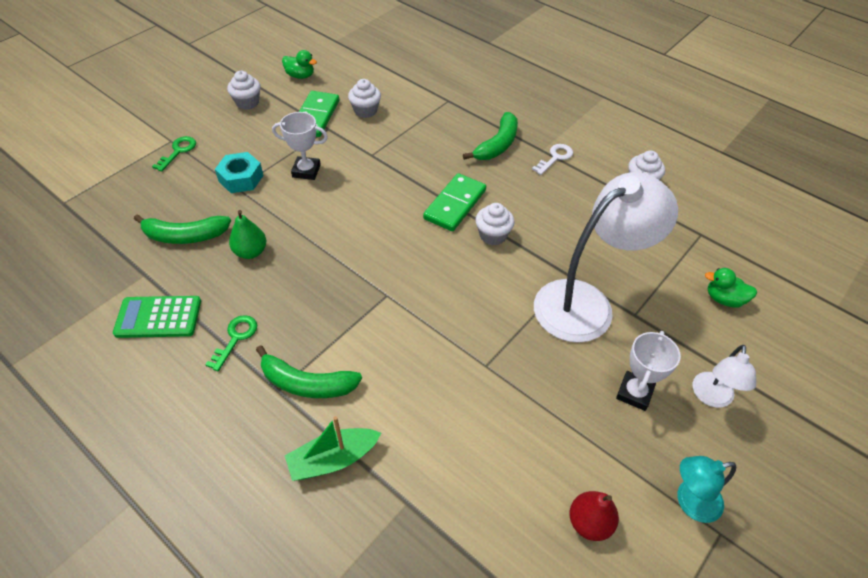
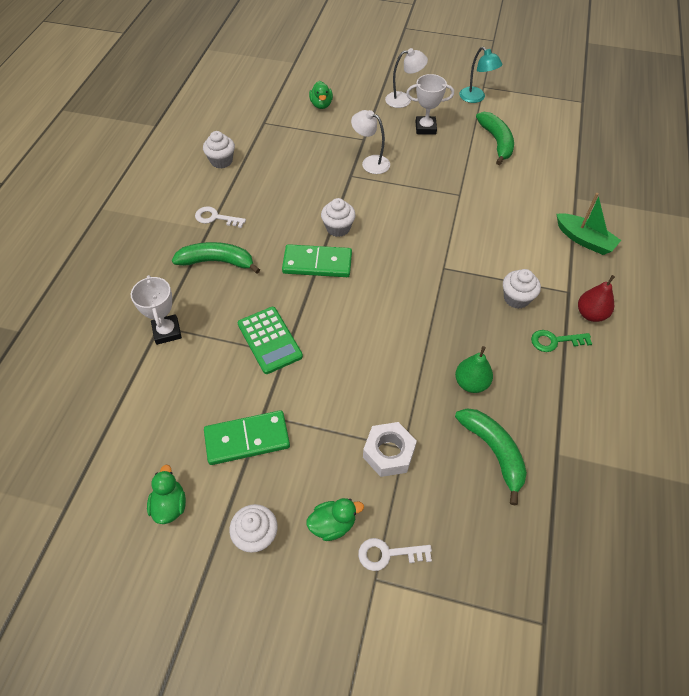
camera: 115 degrees left, 5 degrees up
(158, 317) = (583, 408): green calculator -> green calculator (269, 340)
(178, 151) = (388, 554): green key -> white key
(221, 135) = (333, 524): none -> green duck
(241, 178) = (388, 453): turquoise nut -> white nut
(306, 171) = (341, 398): white trophy -> white trophy (167, 331)
(307, 383) = (550, 278): green banana -> green banana (496, 142)
(365, 111) = (213, 394): white cupcake -> white cupcake (516, 298)
(586, 303) = (370, 162): white lamp -> white lamp, size x0.48
(589, 523) = (519, 128): red pear -> red pear (590, 314)

